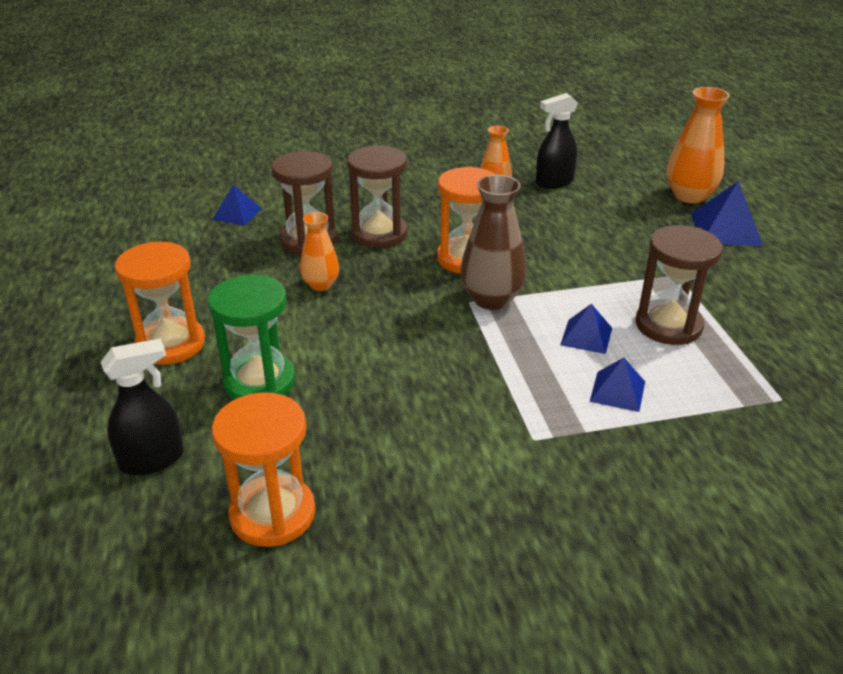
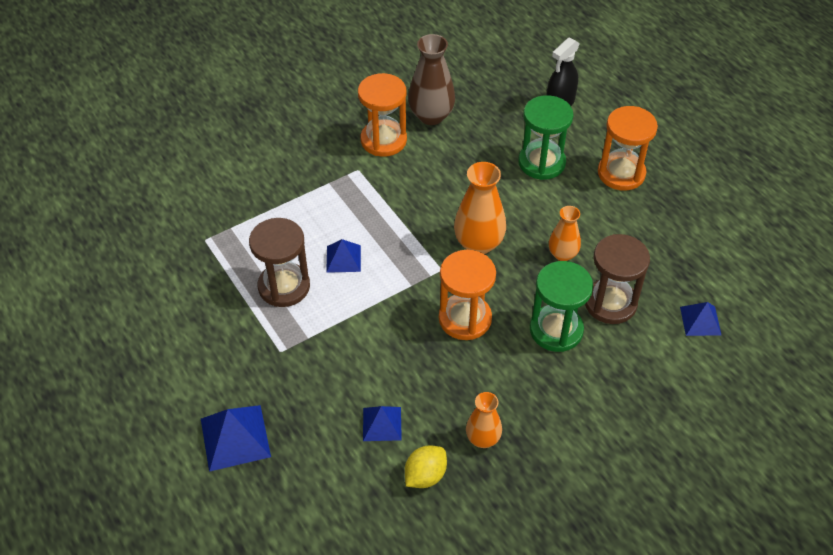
camera: 160 degrees right, 15 degrees up
(272, 514) = (476, 95): orange hourglass -> orange hourglass (383, 140)
(379, 234) = (556, 330): brown hourglass -> green hourglass
(491, 299) = (425, 276): brown vase -> brown vase (431, 116)
(554, 182) = (425, 475): black spray bottle -> yellow lemon
(617, 391) = (313, 216): blue pyramid -> blue pyramid (382, 424)
(689, 196) = (273, 493): orange vase -> orange vase (478, 244)

